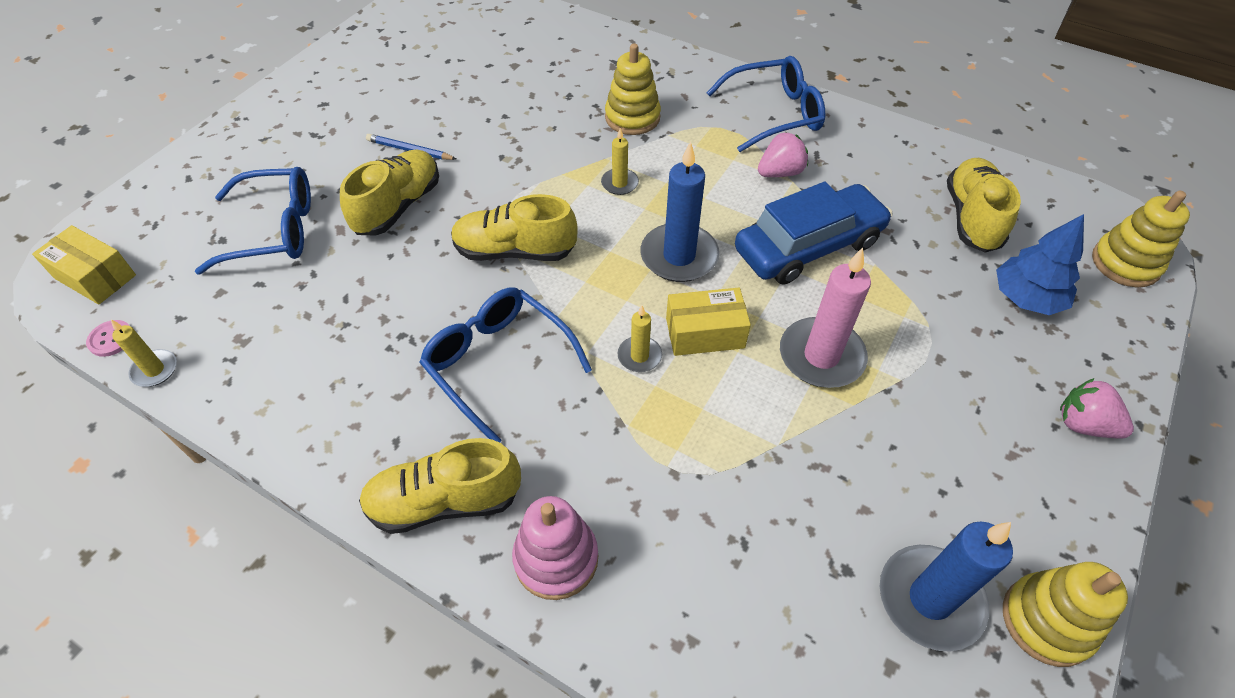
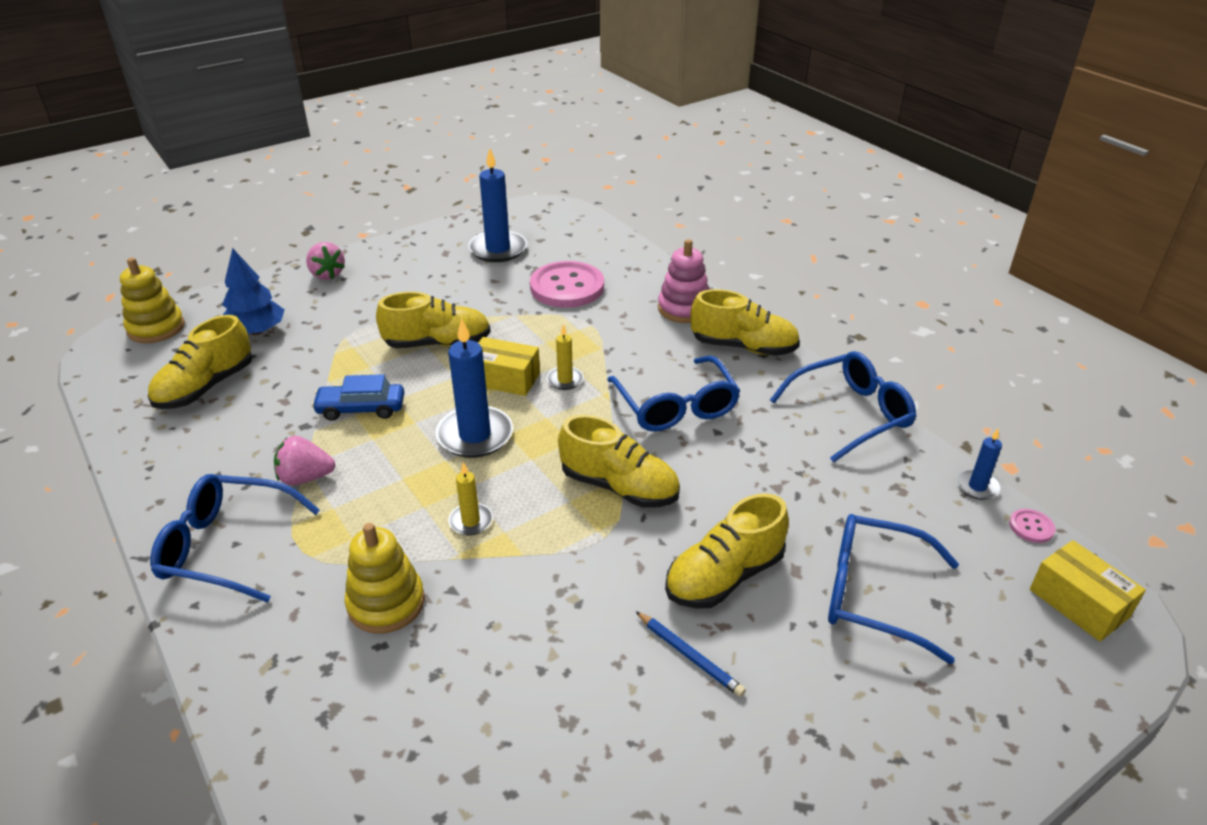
camera: 155 degrees left, 15 degrees down
(155, 370) = (977, 486): yellow candle -> blue candle
(290, 426) = (850, 414): none -> blue glasses
(752, 539) = (567, 287): none -> pink button
(808, 246) = (361, 409): blue car -> blue car, size x0.59
(821, 356) = (437, 343): pink candle -> yellow shoe
(1047, 621) = (452, 232): yellow stacking toy -> none

